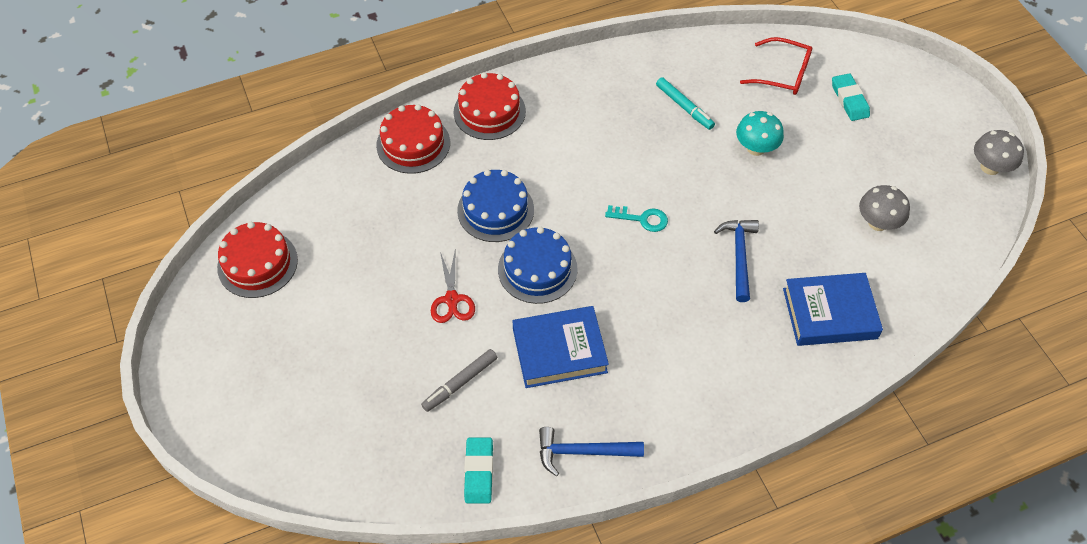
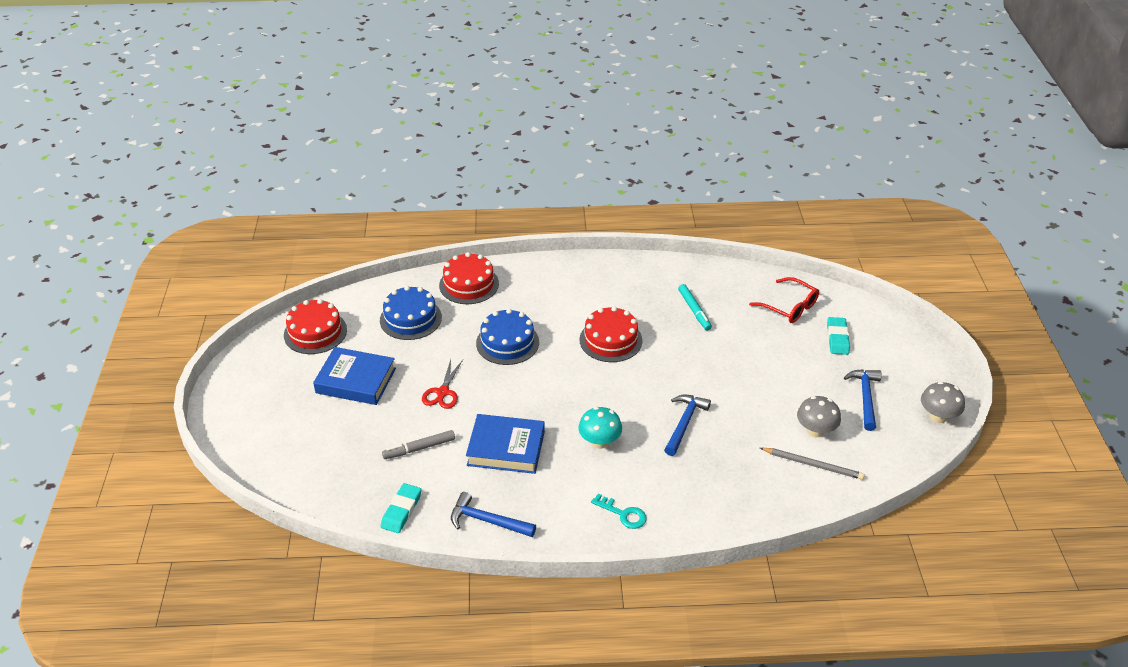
camera: 20 degrees right, 15 degrees down
(489, 111) = (538, 277): red cake -> red cake (610, 340)
(537, 269) = (518, 390): blue cake -> blue cake (410, 319)
(642, 219) = (619, 377): turquoise key -> turquoise key (623, 514)
(756, 148) = (739, 352): turquoise mushroom -> turquoise mushroom (599, 442)
(829, 313) = (739, 483): blue book -> blue book (356, 381)
(894, 266) = (813, 465): none -> grey pencil
(909, 166) = (865, 397): none -> blue hammer

